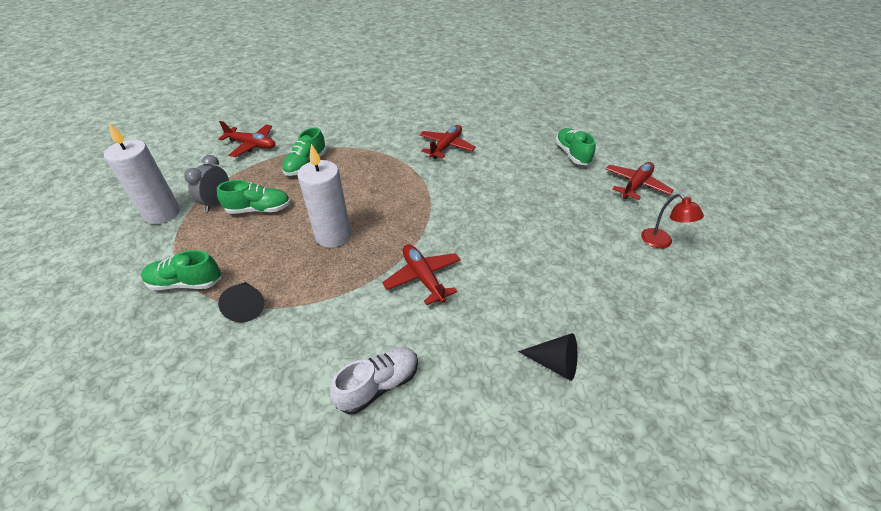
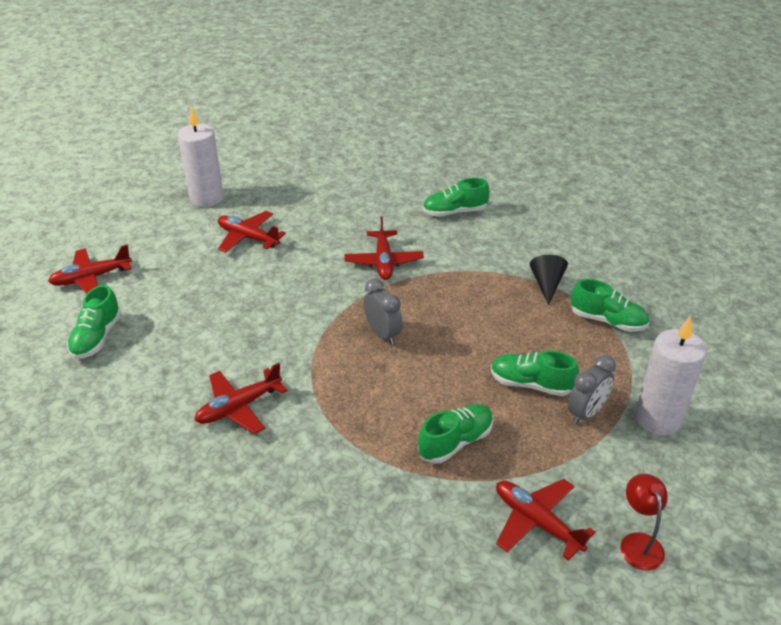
camera: 155 degrees left, 5 degrees down
(333, 236) = (451, 324): white candle -> white candle (207, 198)
(378, 385) = (454, 212): white shoe -> green shoe
(385, 211) = (383, 334): none -> grey clock
(554, 363) = (330, 191): black cone -> none
(569, 260) = (248, 238): none -> red plane
(661, 242) = (154, 227): red lamp -> red lamp (638, 543)

